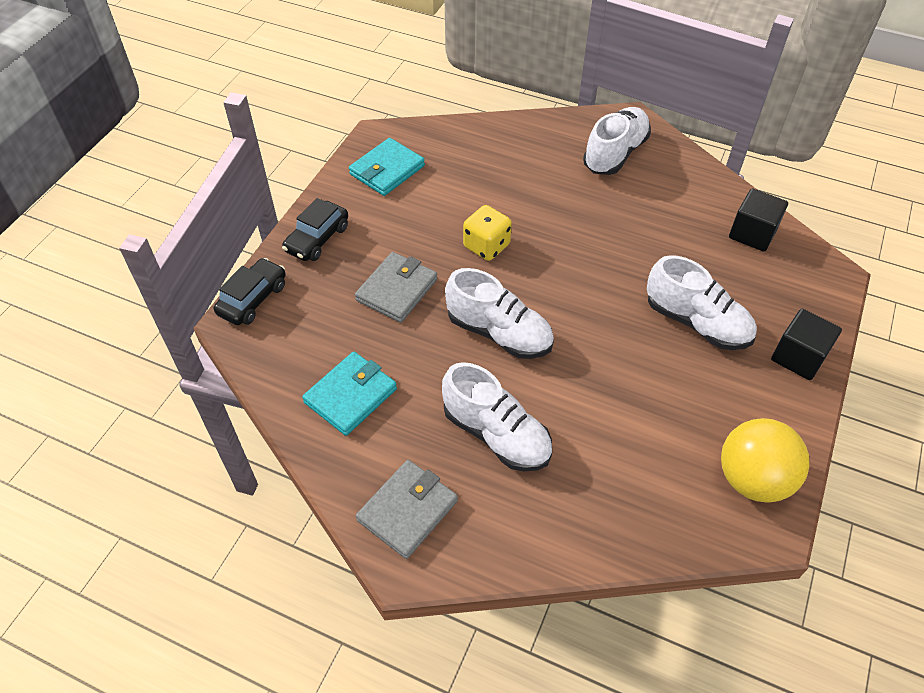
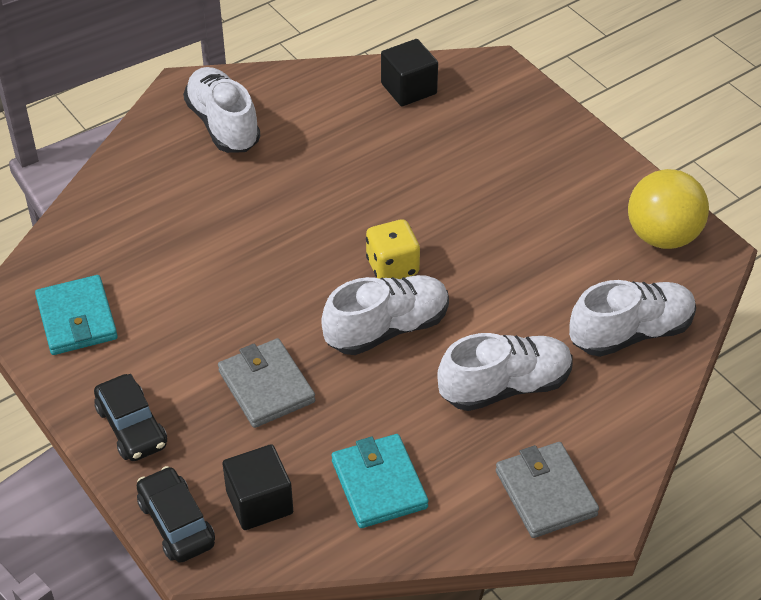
camera: 60 degrees left, 5 degrees down
(486, 246) = (265, 285): yellow dice -> yellow dice (392, 267)
(696, 323) = (481, 182): white shoe -> white shoe (631, 333)
(798, 357) = (564, 139): black cube -> black cube (259, 502)

